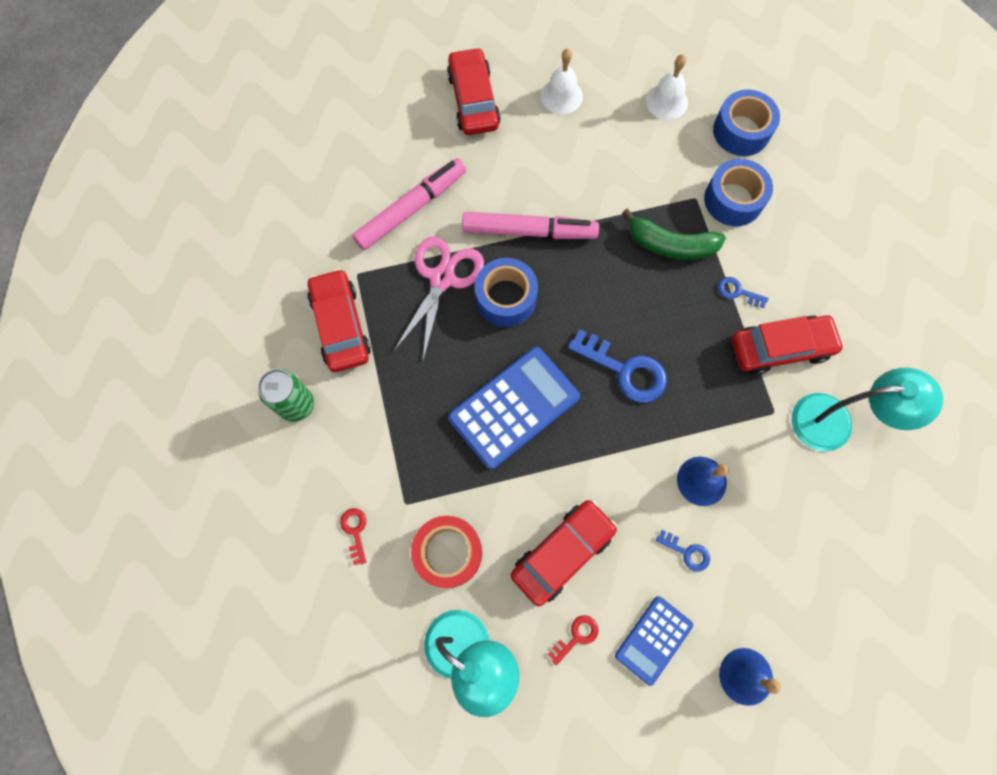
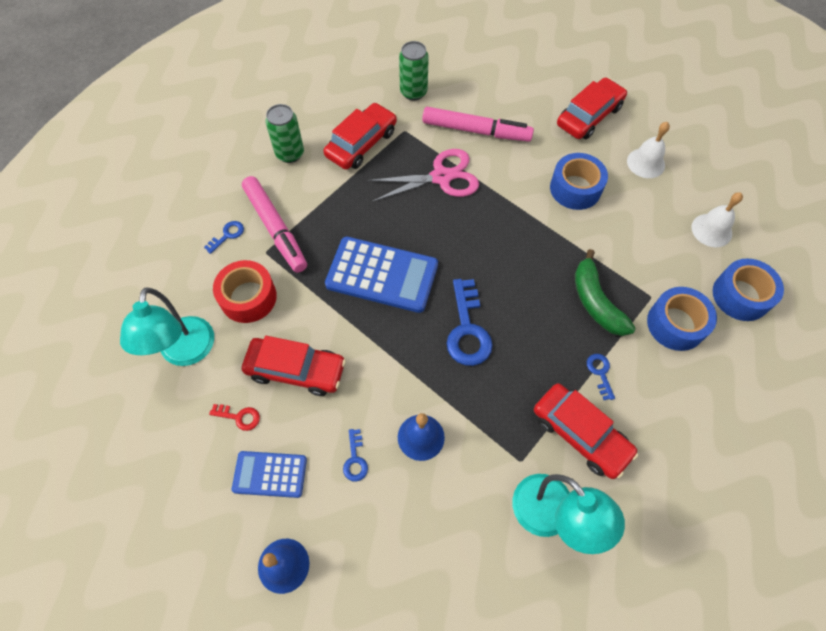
camera: 55 degrees right, 10 degrees down
(314, 232) = (413, 92): none -> green can
(355, 531) = (227, 235): red key -> blue key
(506, 298) = (459, 222): blue tape -> blue tape (575, 188)
(529, 231) = (522, 205): pink marker -> pink marker (275, 228)

